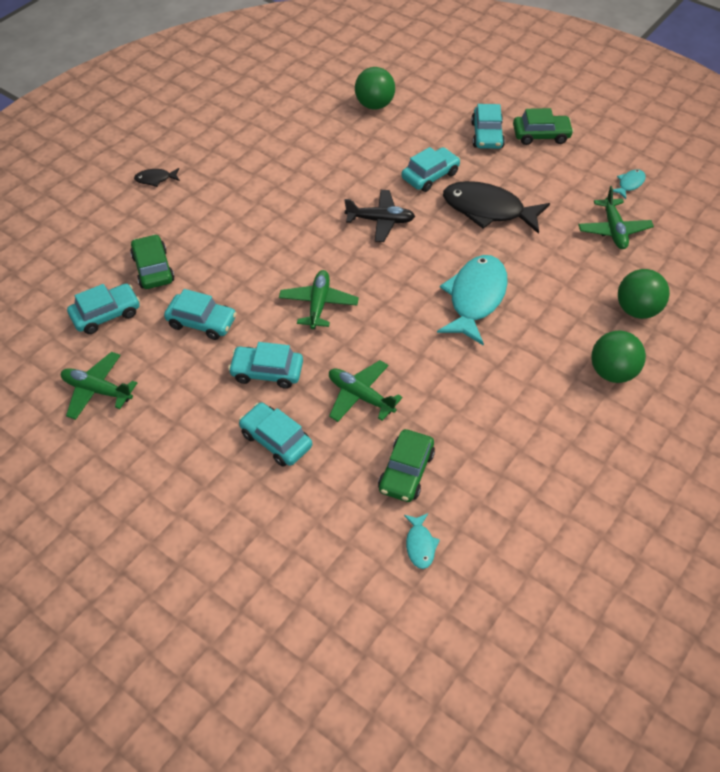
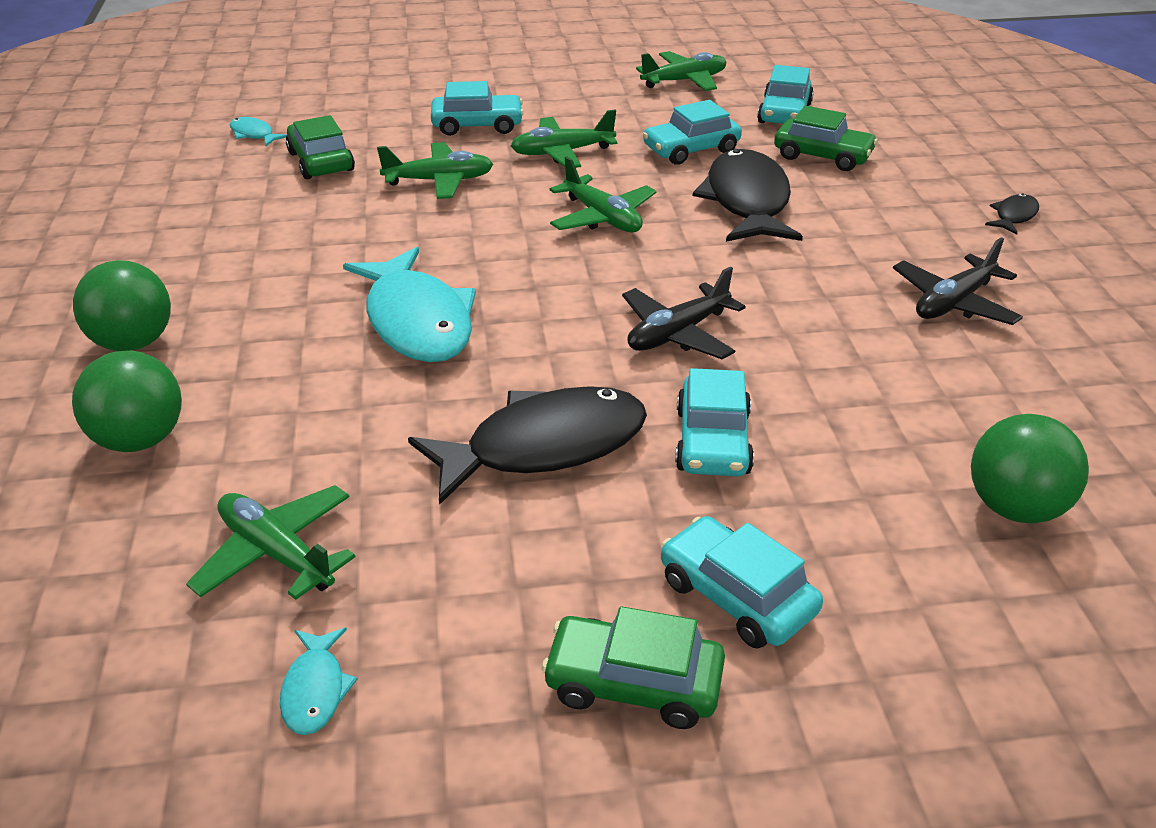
camera: 135 degrees right, 15 degrees down
(240, 266) = (747, 201): none -> black fish
(261, 164) = (953, 303): none -> black plane
(267, 372) = (562, 152): turquoise car -> green plane
(541, 135) = (633, 683): green car -> green car turned 60 degrees clockwise

